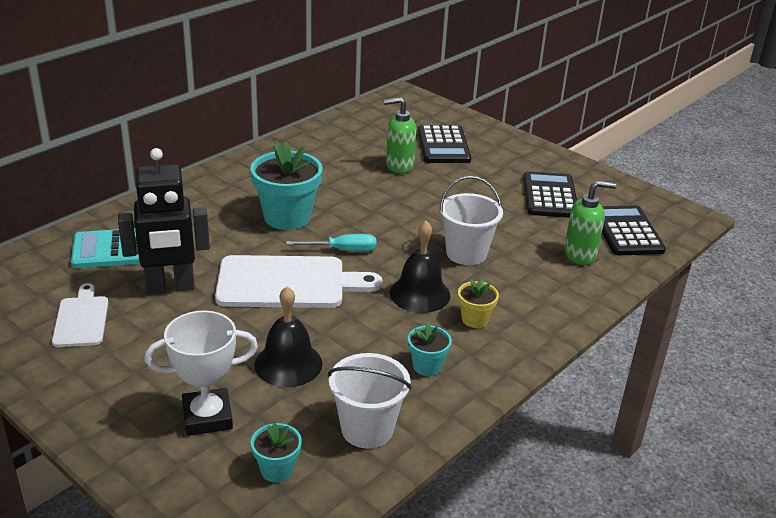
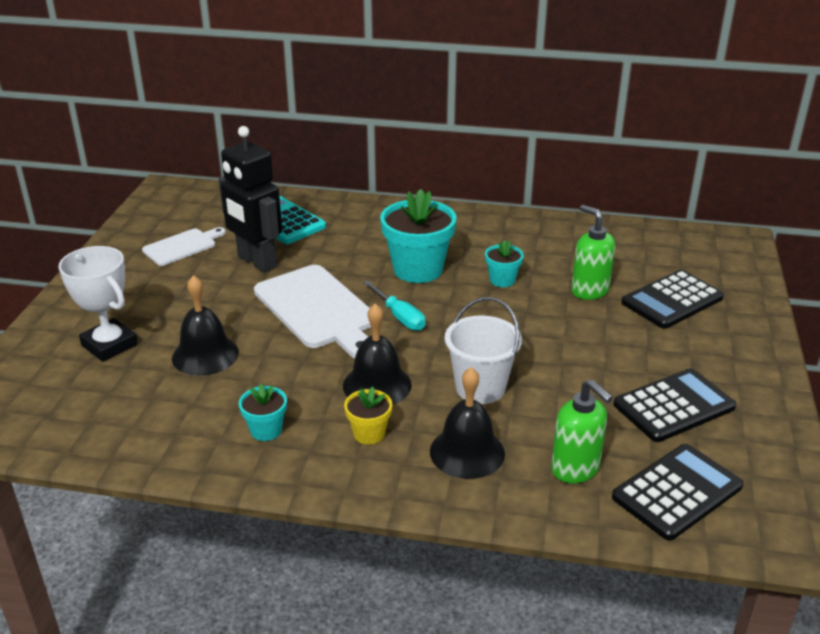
camera: 60 degrees right, 0 degrees up
(277, 469) = (68, 402): turquoise flower pot -> turquoise flower pot (502, 280)
(367, 429) = (149, 429): white bucket -> none
(530, 287) = (467, 452): none -> black bell

